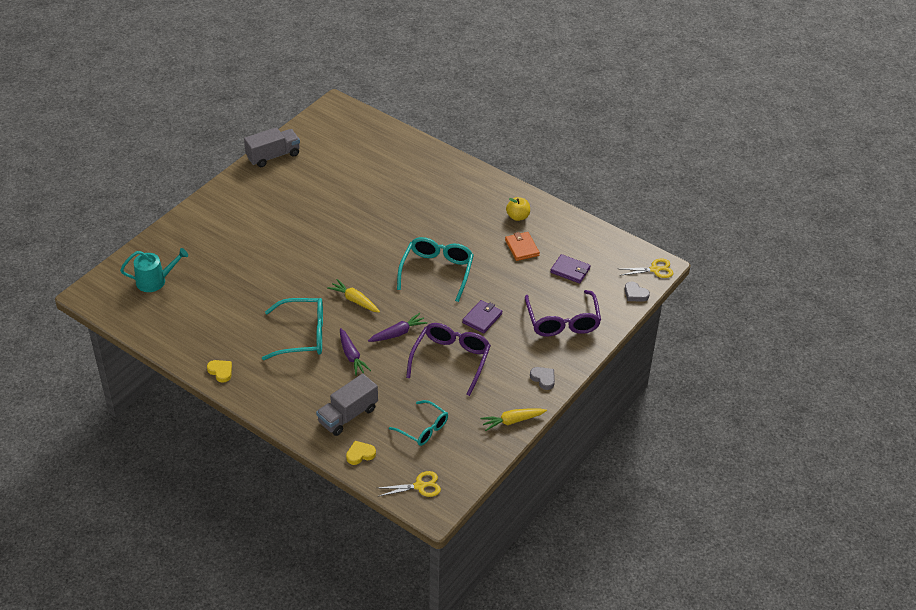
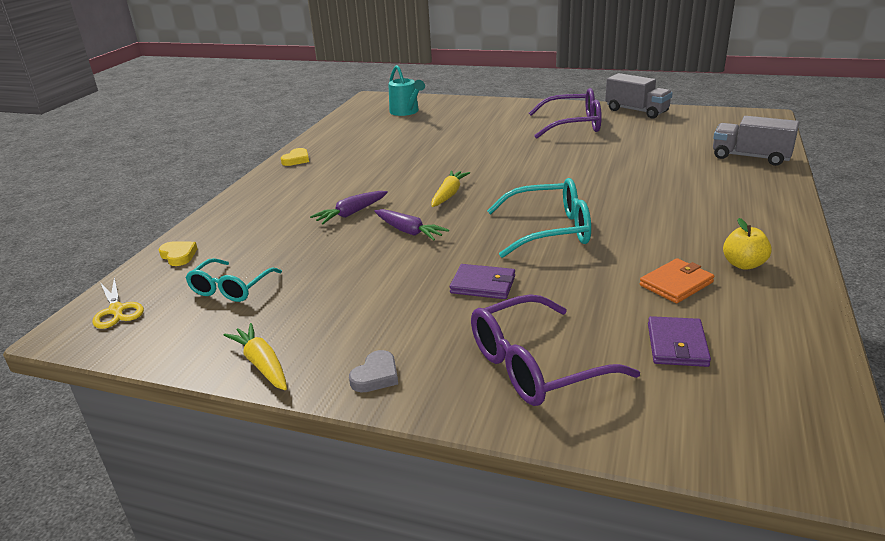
camera: 75 degrees right, 15 degrees down
(303, 335) = (370, 182): turquoise glasses -> none
(348, 415) = (246, 233): grey truck -> grey truck (750, 157)
(451, 360) = (378, 279): purple glasses -> purple glasses (573, 125)
(635, 294) = (700, 450): grey heart -> none
(654, 270) = (812, 466): yellow scissors -> none

